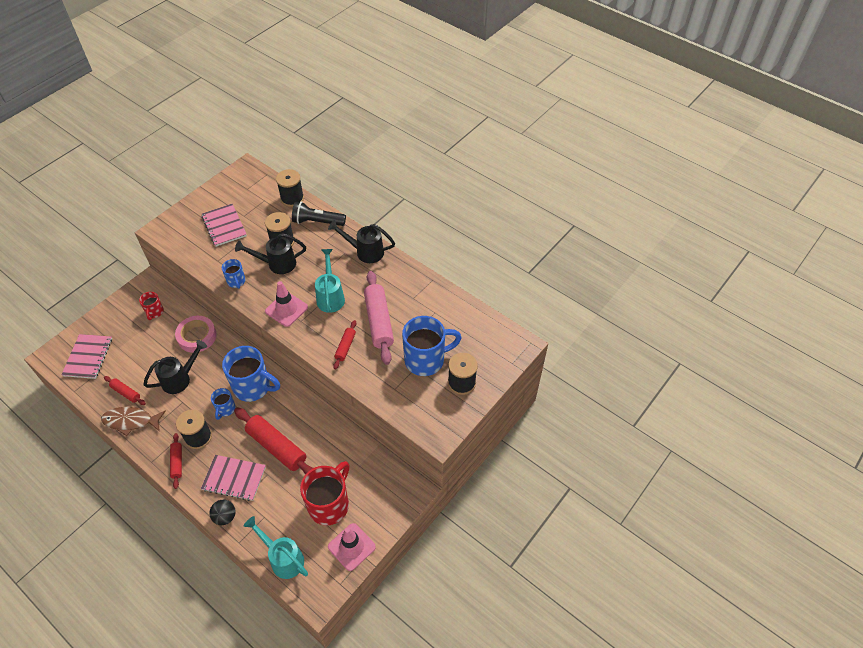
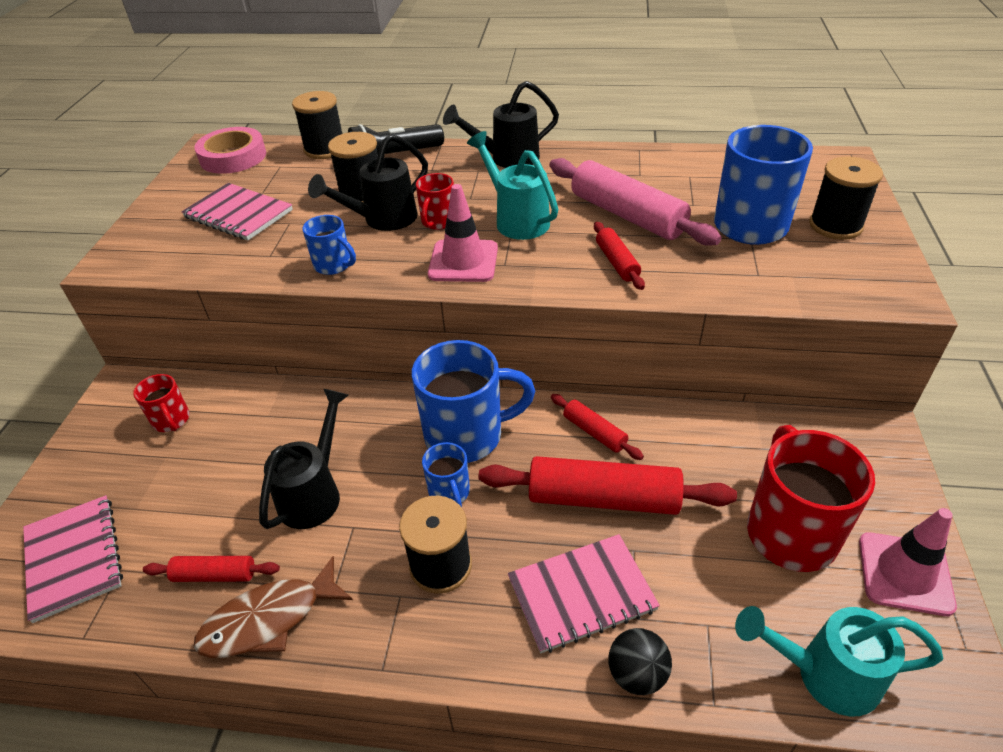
camera: 30 degrees left, 10 degrees down
(177, 462) = (440, 636): red rolling pin -> red rolling pin (594, 432)
(197, 336) = (289, 416): pink tape -> pink tape (233, 157)
(297, 278) = (438, 222): none -> red mug

